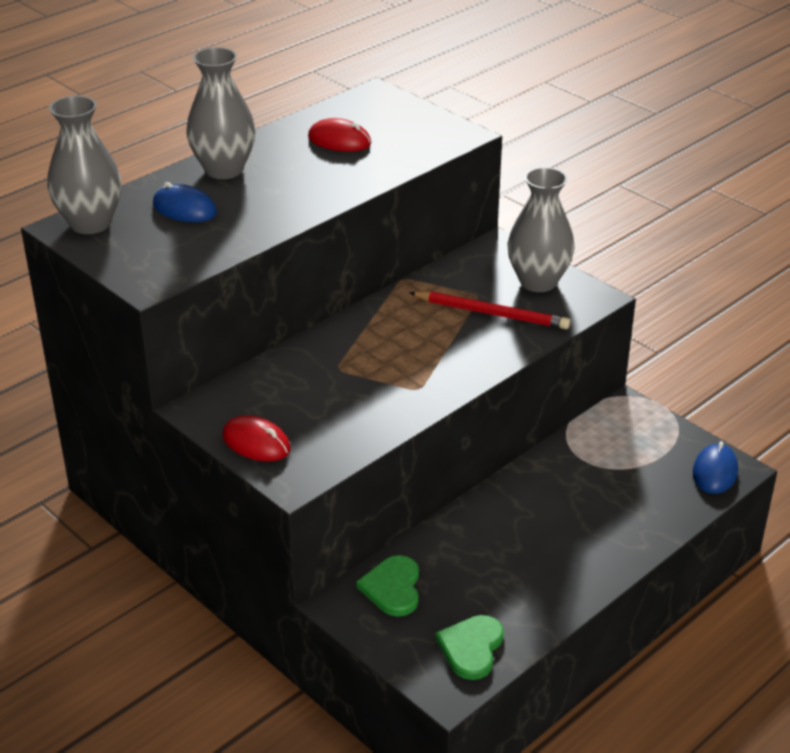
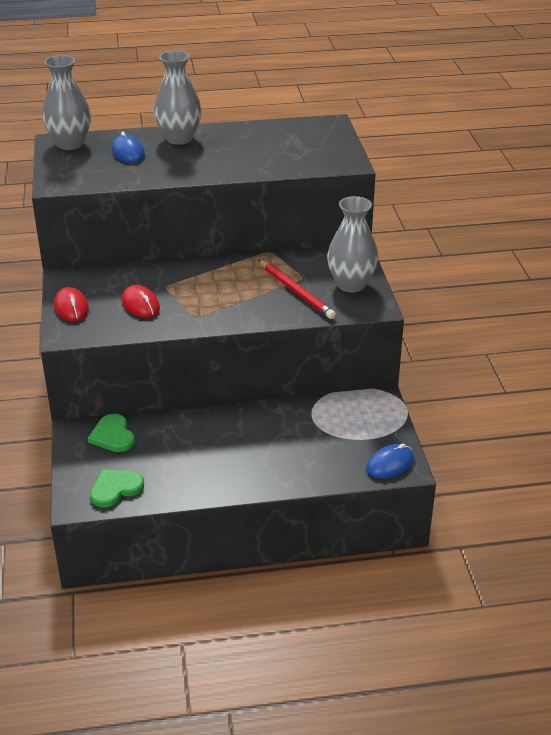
camera: 35 degrees right, 0 degrees up
(339, 140) = (268, 143): red mouse -> red mouse (140, 304)
(393, 588) = (112, 435): green heart -> green heart turned 60 degrees counterclockwise

